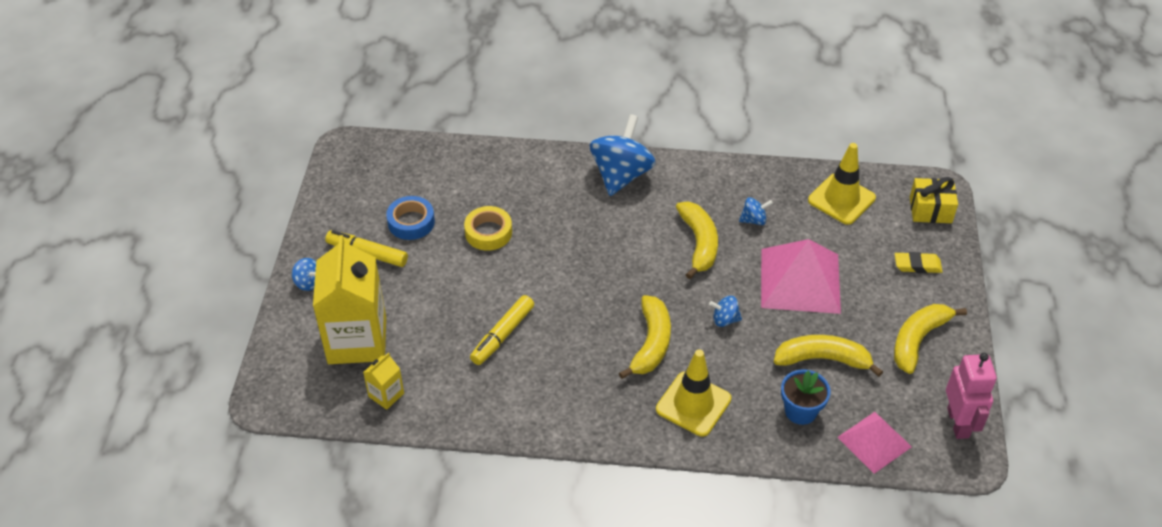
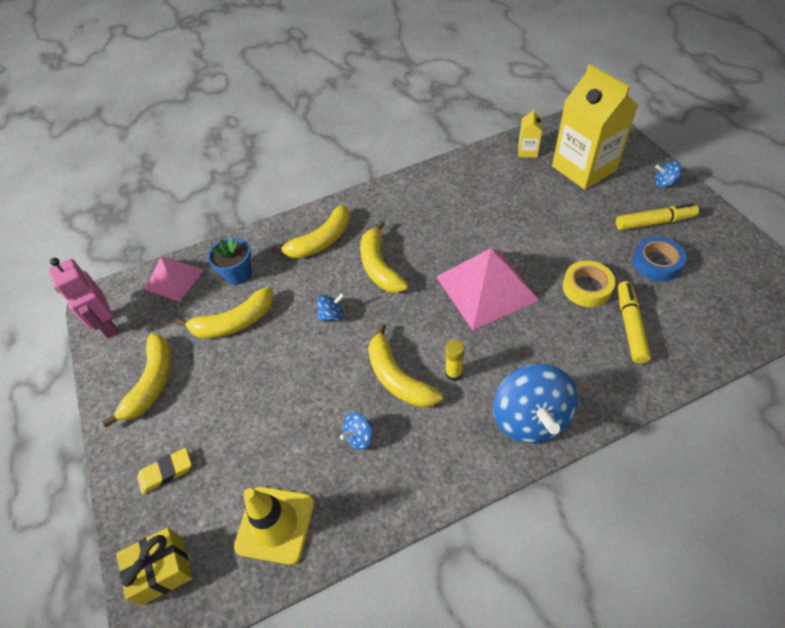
camera: 155 degrees right, 5 degrees up
(502, 335) = (492, 218): yellow marker -> yellow marker (630, 326)
(652, 226) = (453, 373): none -> yellow glue stick
(693, 404) = (321, 241): yellow traffic cone -> yellow banana
(800, 280) = (282, 388): pink pyramid -> pink pyramid (486, 288)

